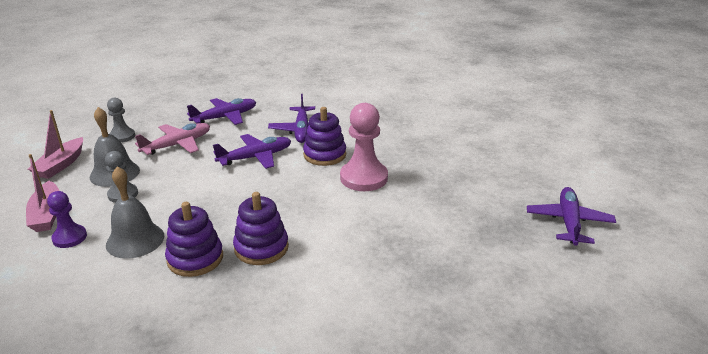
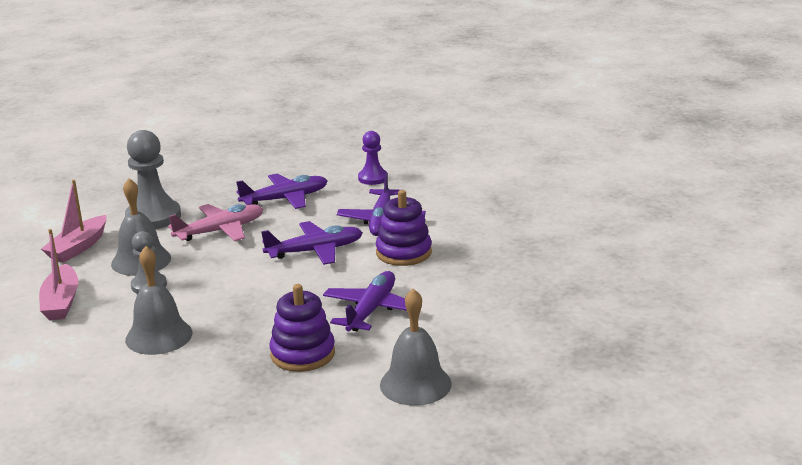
camera: 10 degrees right, 5 degrees down
(69, 237) = (86, 329): purple pawn -> purple pawn (373, 178)
(122, 136) = (153, 217): grey pawn -> grey pawn, size x1.73
(195, 258) = (225, 360): purple stacking toy -> none
(361, 269) = (415, 384): none -> grey bell
(364, 178) = (446, 283): pink pawn -> none
(568, 222) = (694, 351): purple plane -> purple plane (371, 310)

